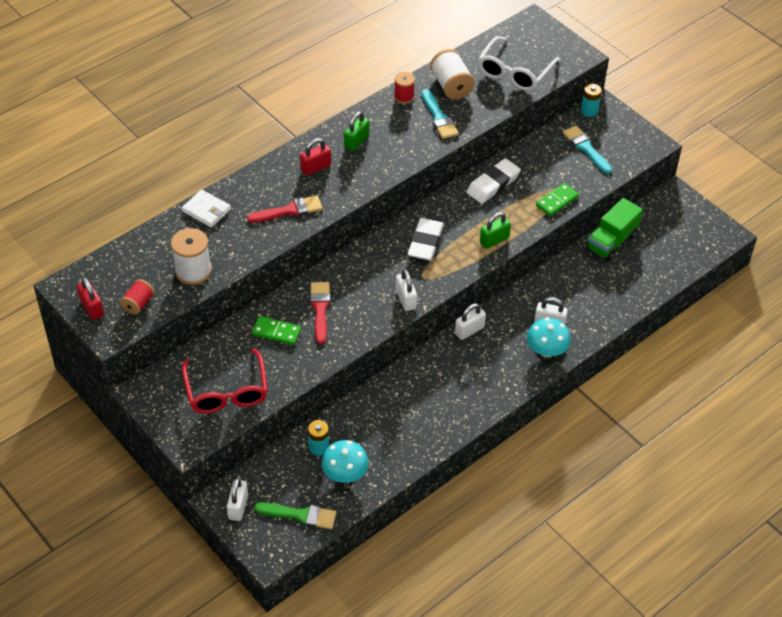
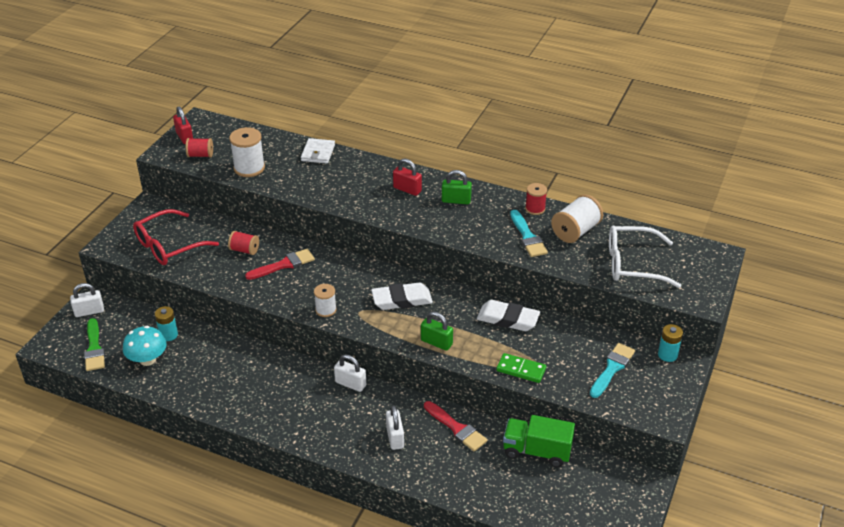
camera: 65 degrees right, 10 degrees down
(92, 308) = (184, 137): red padlock -> red padlock turned 60 degrees counterclockwise
(276, 332) = (244, 250): green domino -> red spool
(289, 210) = (347, 192): red brush -> red brush (456, 428)
(405, 299) = (326, 310): white padlock -> white spool
(439, 117) = (527, 237): turquoise brush -> turquoise brush turned 60 degrees counterclockwise
(546, 350) = (359, 446): turquoise mushroom -> none

